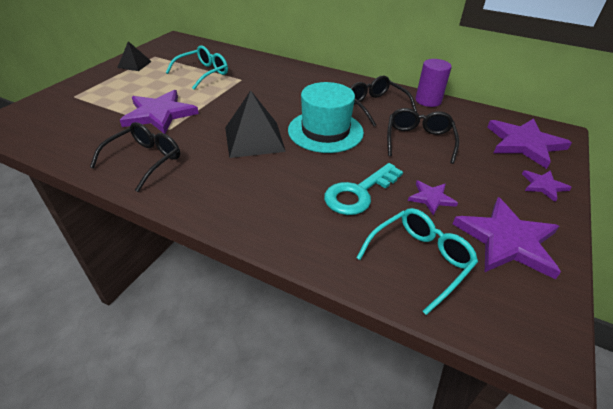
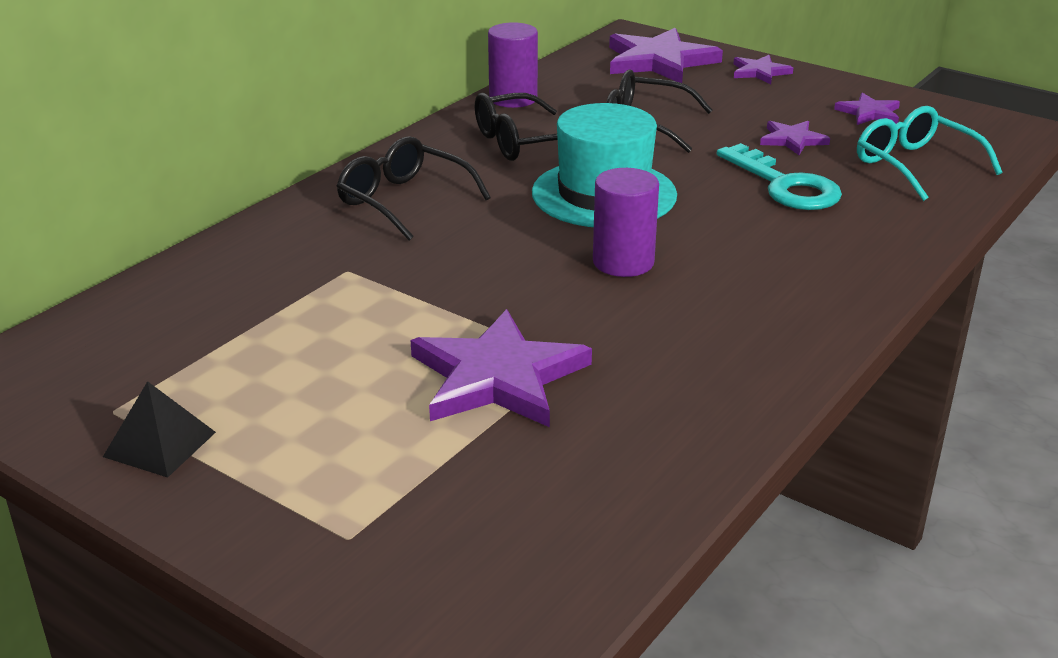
camera: 80 degrees left, 10 degrees down
(145, 160) = (693, 382): black glasses -> black glasses (403, 200)
(203, 73) = (286, 323): turquoise glasses -> none
(254, 139) = (623, 262): black pyramid -> purple cylinder
(507, 240) = (869, 113): purple star -> purple star, size x0.51

